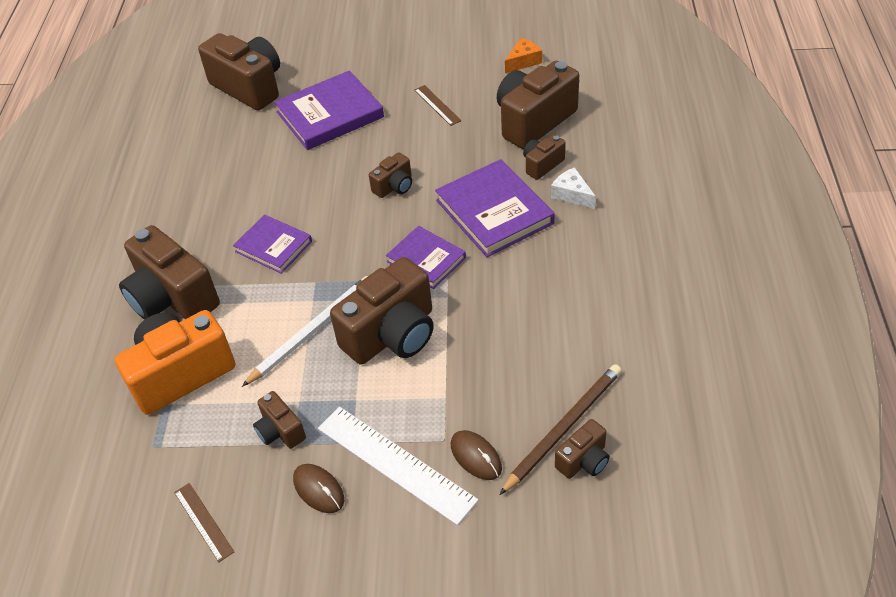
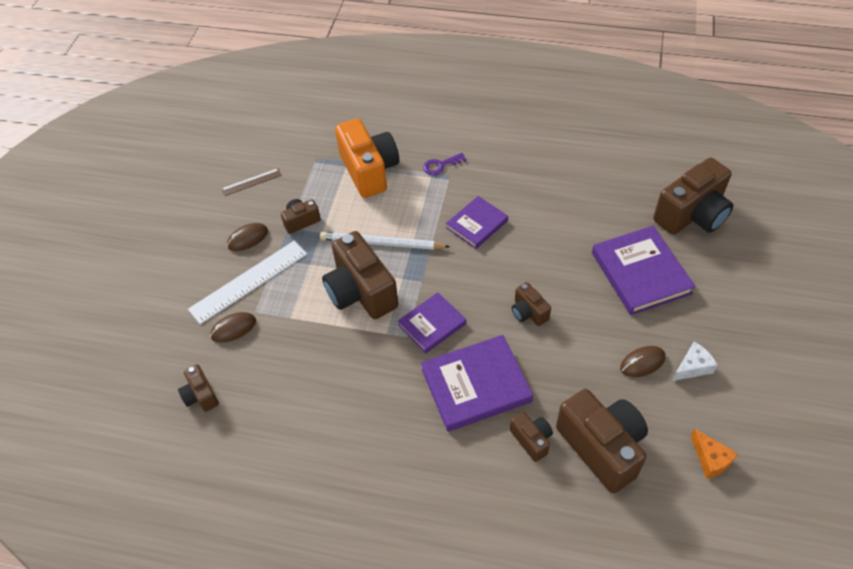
camera: 100 degrees right, 5 degrees up
(172, 298) = (441, 165): brown camera -> purple key
(312, 331) = (381, 243): white pencil -> white pencil turned 135 degrees clockwise
(437, 105) = (642, 363): brown ruler -> brown mouse
(563, 428) = (232, 389): brown pencil -> none
(572, 195) = (482, 457): white cheese -> white cheese (692, 367)

